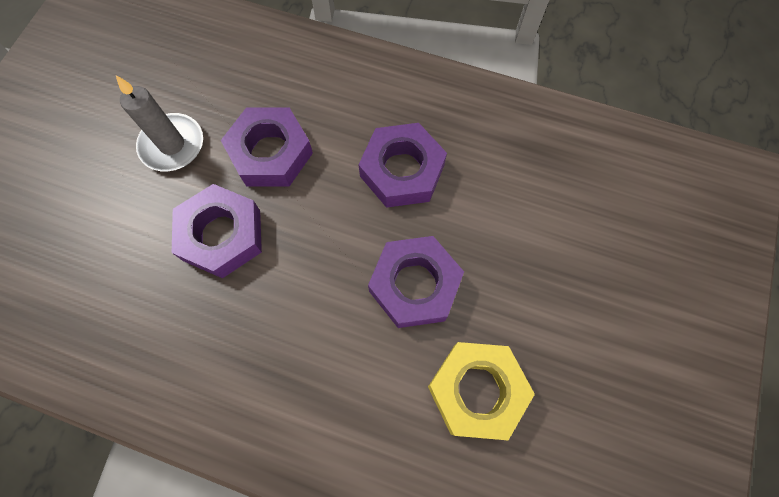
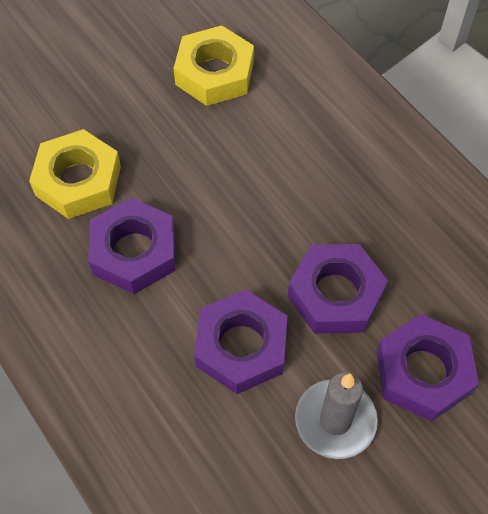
camera: 145 degrees left, 10 degrees down
(415, 285) = (201, 159): purple nut -> purple nut (423, 372)
(496, 198) = (78, 181): none -> yellow nut

